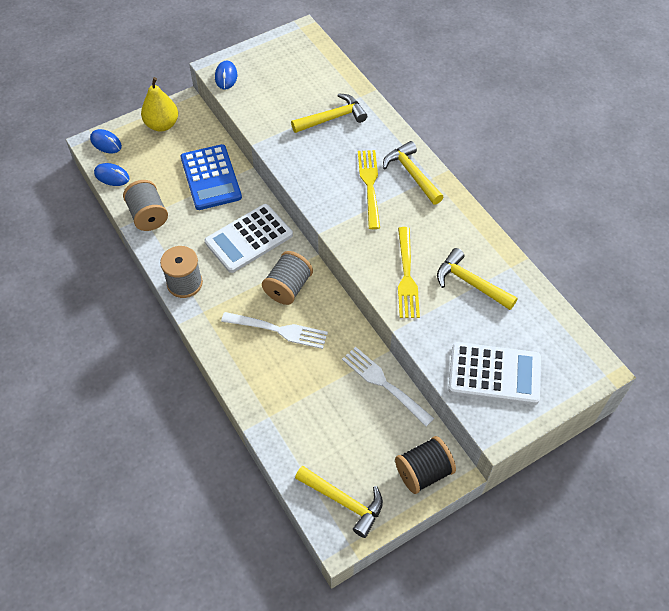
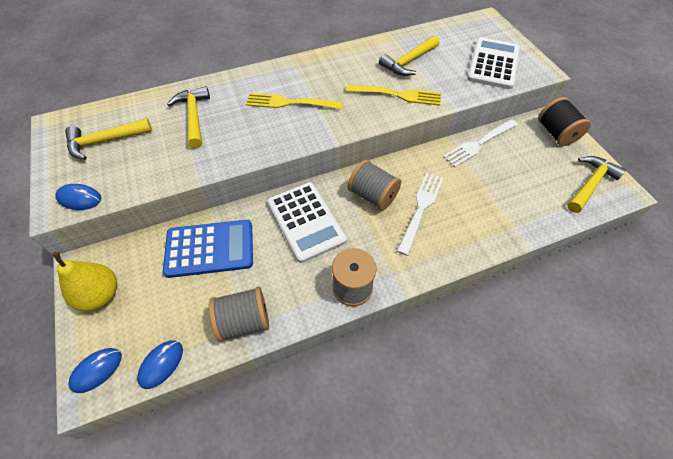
camera: 80 degrees left, 0 degrees up
(411, 174) = (286, 75): yellow hammer -> yellow hammer (104, 141)

